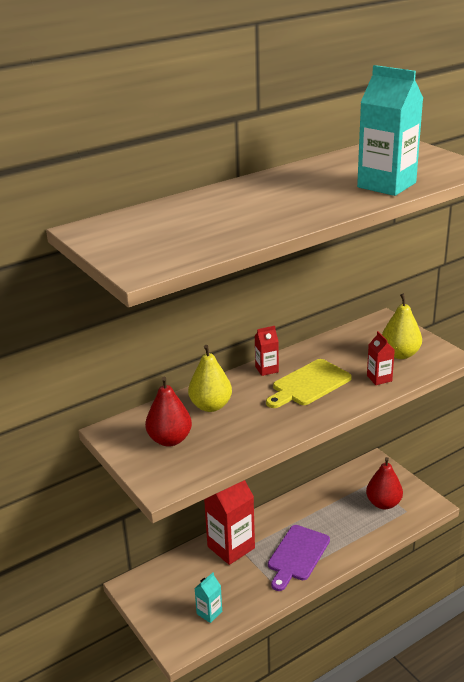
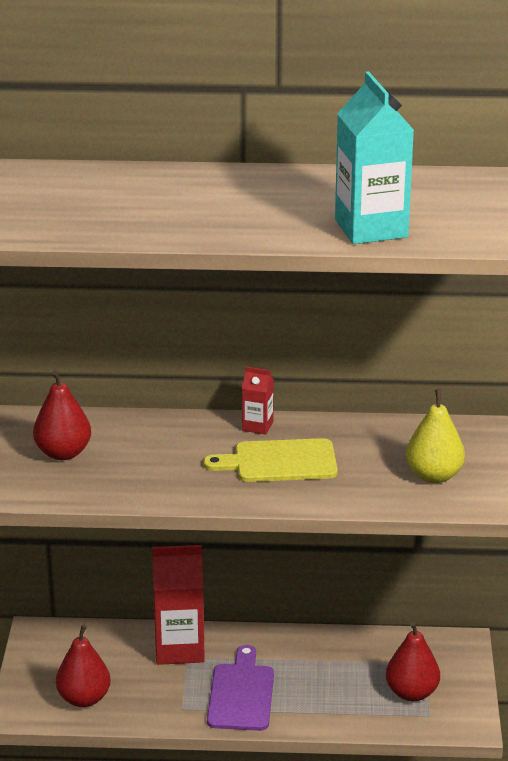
camera: 35 degrees right, 0 degrees up
(209, 612) = (84, 699): turquoise carton -> red pear
(210, 406) = (146, 438): yellow pear -> none
(297, 555) = (241, 694): purple cutting board -> purple cutting board turned 120 degrees clockwise
(379, 378) = (367, 490): red carton -> none

